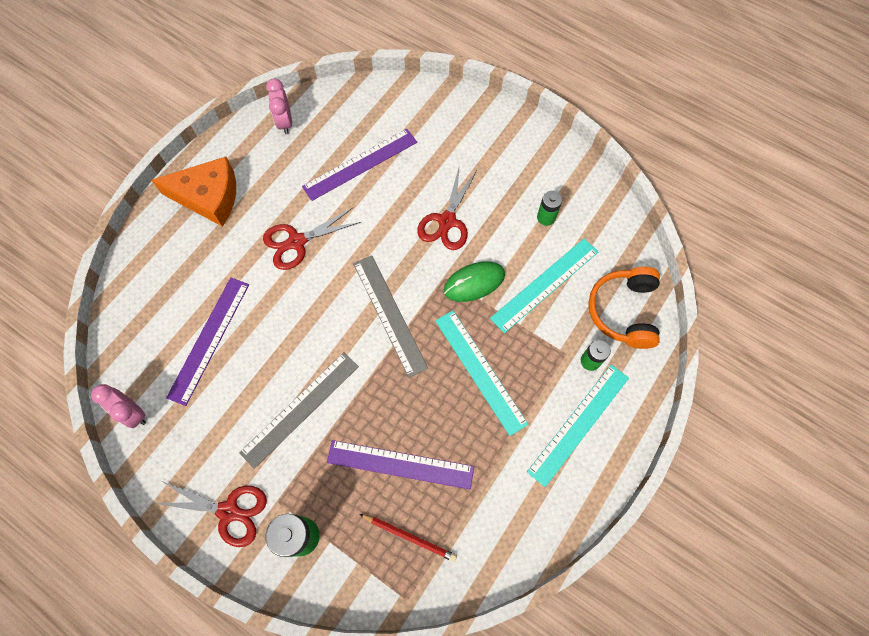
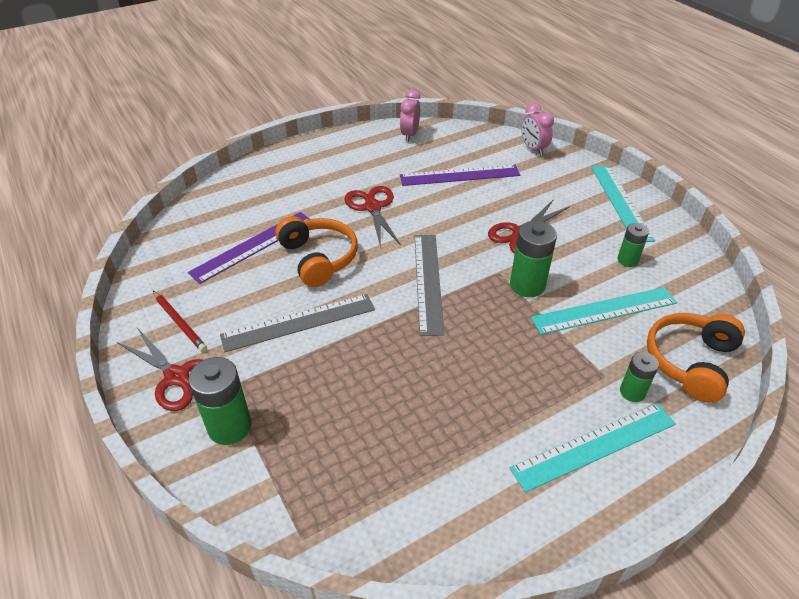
camera: 25 degrees right, 25 degrees down
(133, 412) = (153, 273): pink clock -> pink clock (533, 149)
(209, 197) = (317, 160): orange cheese -> none
(279, 328) = (318, 258): none -> orange headphones
(297, 242) = (372, 207): red scissors -> red scissors turned 75 degrees clockwise
(400, 464) = (369, 405): purple ruler -> none
(409, 537) = (341, 476): red pencil -> red pencil (179, 322)
(474, 282) = (527, 285): green mouse -> green battery
(480, 371) = (499, 357): turquoise ruler -> turquoise ruler (620, 202)

